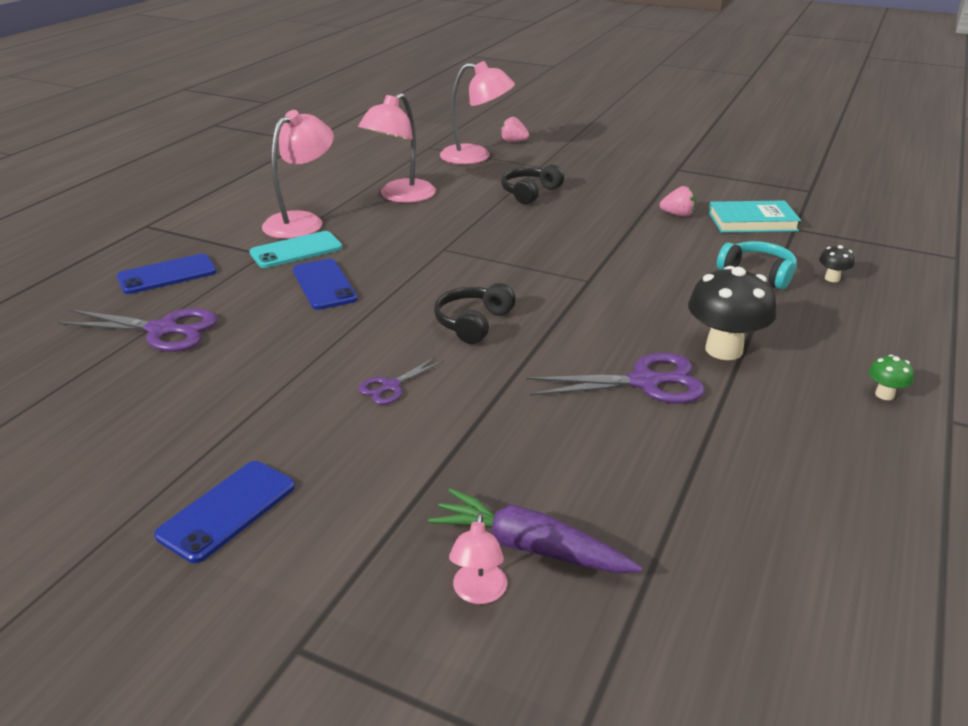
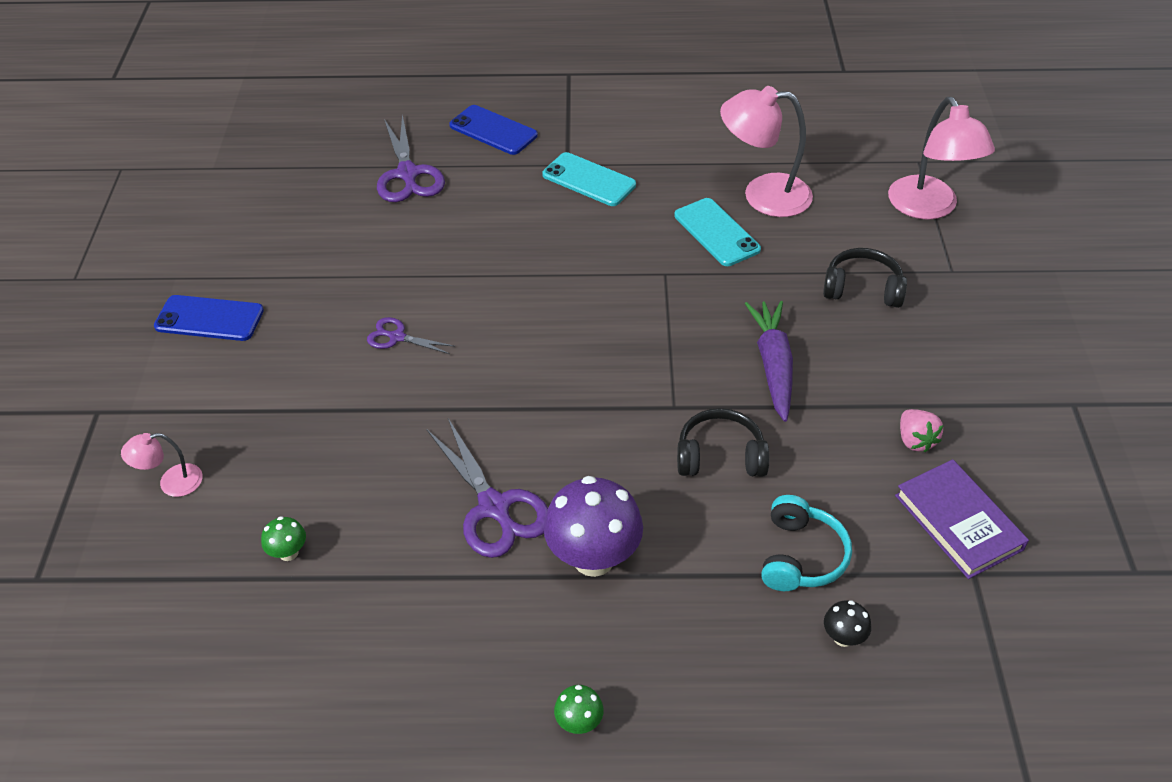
camera: 65 degrees right, 15 degrees up
(302, 221) = (650, 156): pink lamp -> none
(324, 285) = (537, 226): blue phone -> none
(420, 221) = (716, 232): none -> turquoise phone
(473, 323) = (530, 349): black headphones -> black headphones (720, 456)
(513, 141) = (1011, 221): pink strawberry -> none
(530, 547) = (228, 496): purple carrot -> purple carrot (773, 365)
(636, 517) = (288, 553): none -> green mushroom
(724, 350) = (593, 558): black mushroom -> purple mushroom
(752, 221) = (958, 522): turquoise book -> purple book

